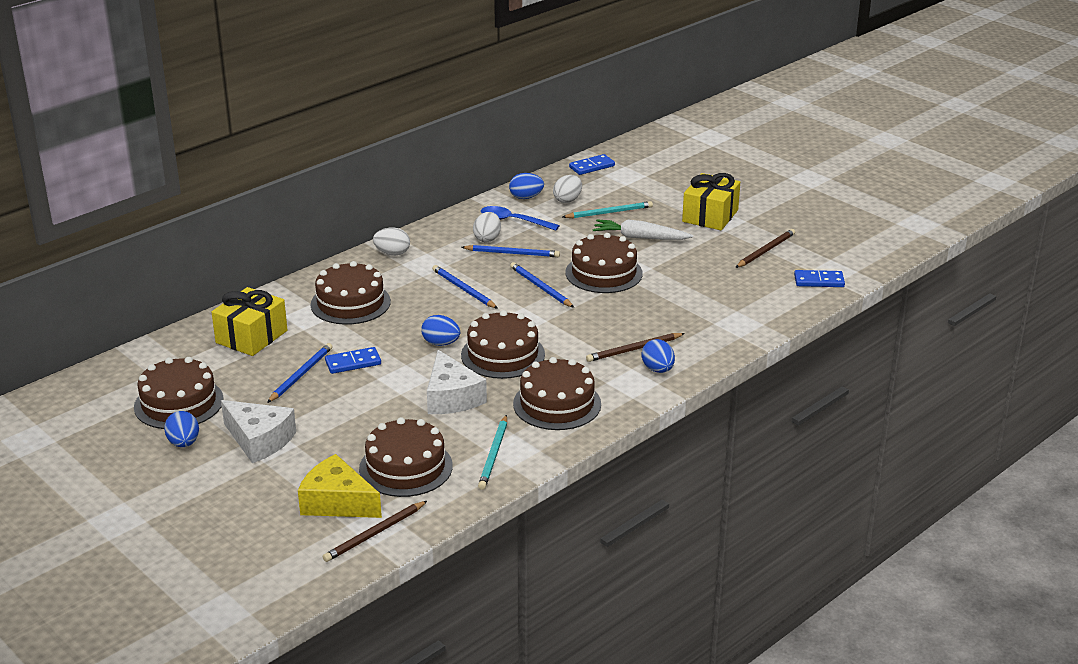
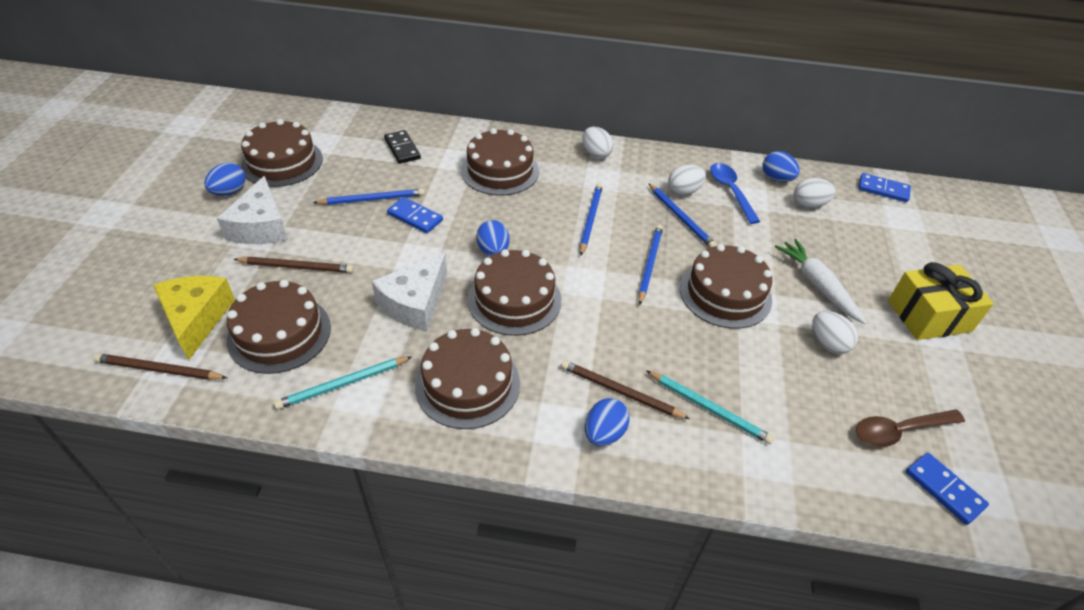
camera: 50 degrees right, 15 degrees up
(251, 337) = (402, 149): yellow gift -> black domino
(609, 212) = (828, 241): turquoise pencil -> turquoise pencil (709, 408)
(687, 260) = (828, 343): none -> white egg
(765, 251) = (933, 400): brown pencil -> brown pencil (297, 267)
(771, 272) = (899, 431): none -> brown spoon

